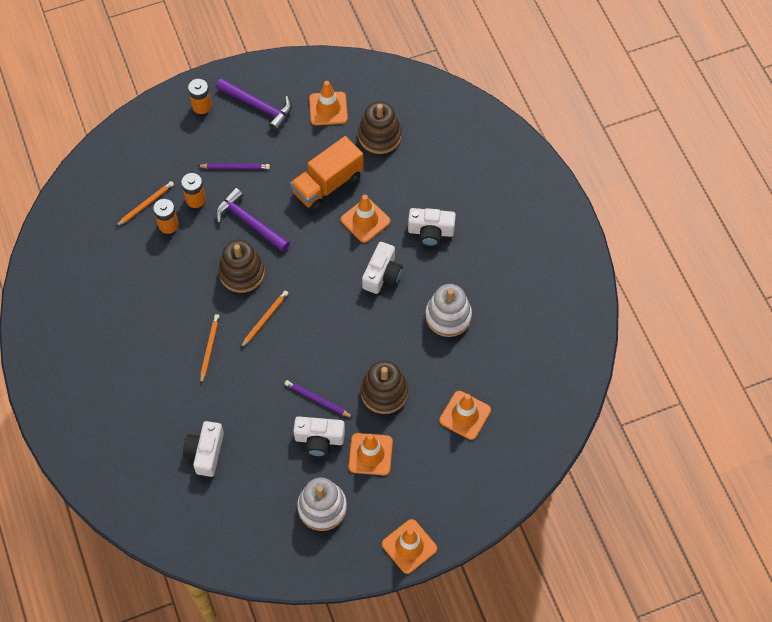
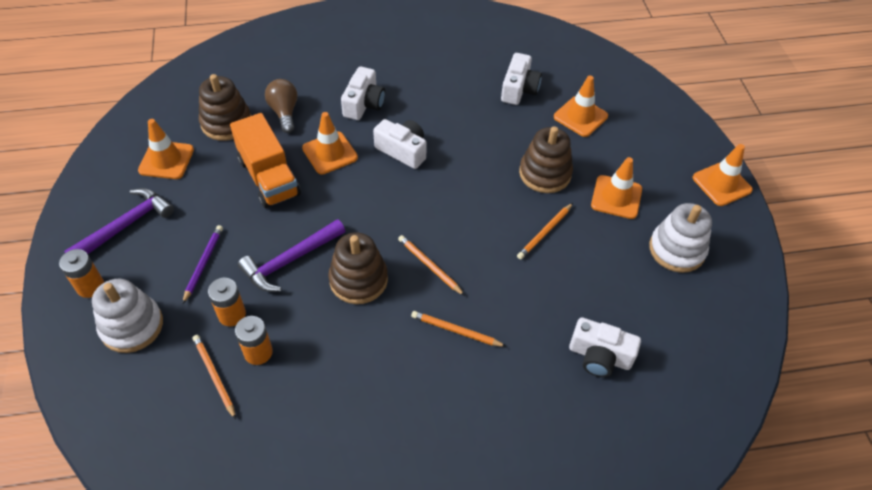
camera: 80 degrees left, 10 degrees down
(317, 400) = (545, 232): purple pencil -> orange pencil
(319, 439) = (594, 239): white camera -> white camera (519, 89)
(403, 174) = (284, 112): none -> brown light bulb
(448, 316) = (467, 109): white stacking toy -> white stacking toy (132, 326)

